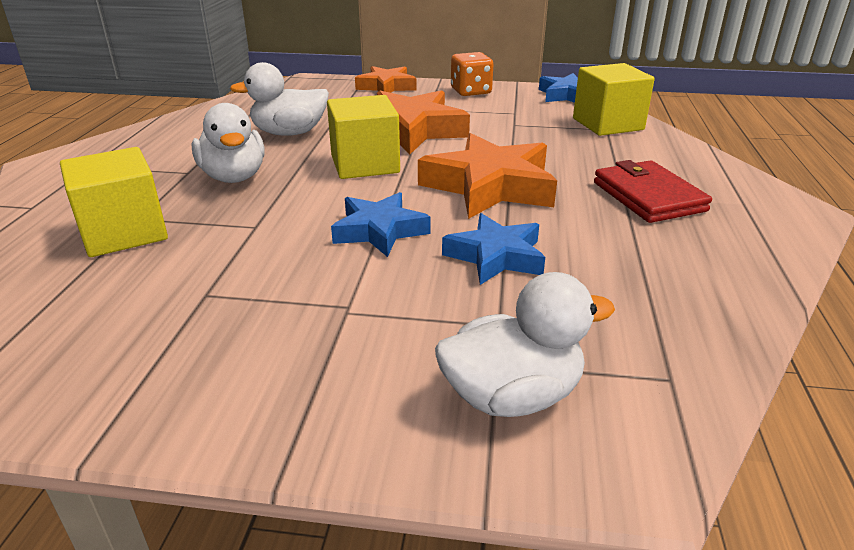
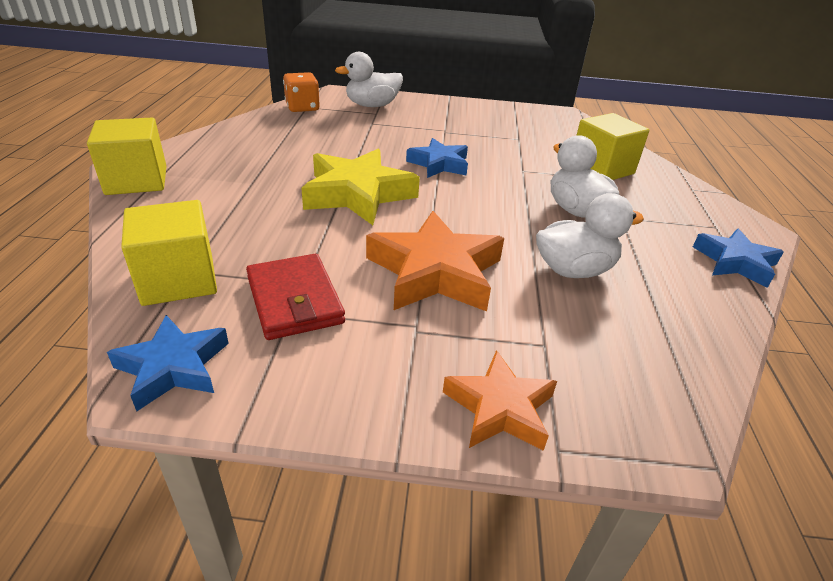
camera: 175 degrees right, 5 degrees up
(365, 164) = (470, 221): yellow cube -> yellow cube (136, 180)
(470, 91) = (344, 385): orange dice -> orange dice (302, 107)
(490, 186) = (358, 194): orange star -> yellow star
(496, 256) = (366, 148): blue star -> blue star (735, 262)
(648, 197) = (233, 181): red wallet -> red wallet (295, 300)

